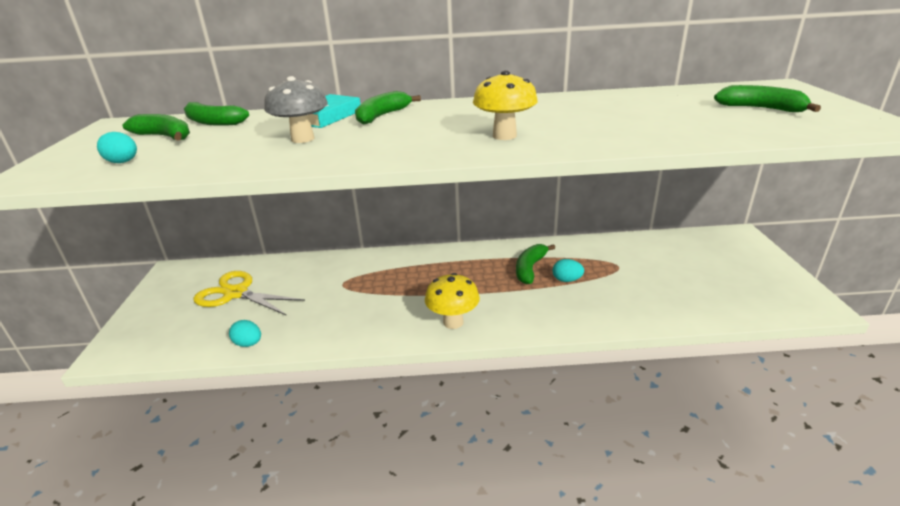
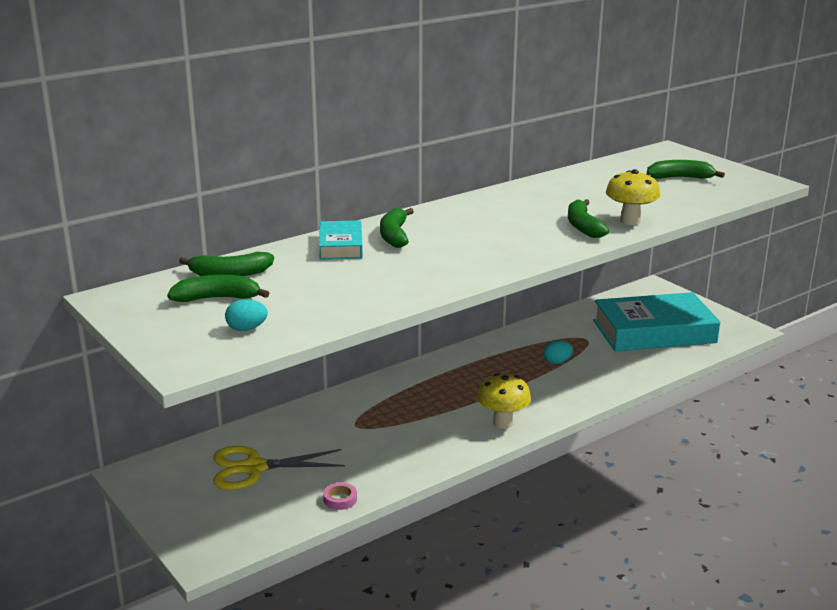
camera: 35 degrees left, 5 degrees down
(248, 343) = (340, 499): turquoise egg -> pink tape
(303, 139) = (370, 272): grey mushroom -> none
(504, 136) = (536, 236): yellow mushroom -> yellow mushroom (630, 221)
(530, 268) = (516, 361): green banana -> green banana (583, 226)
(698, 278) = (654, 331): none -> turquoise book

